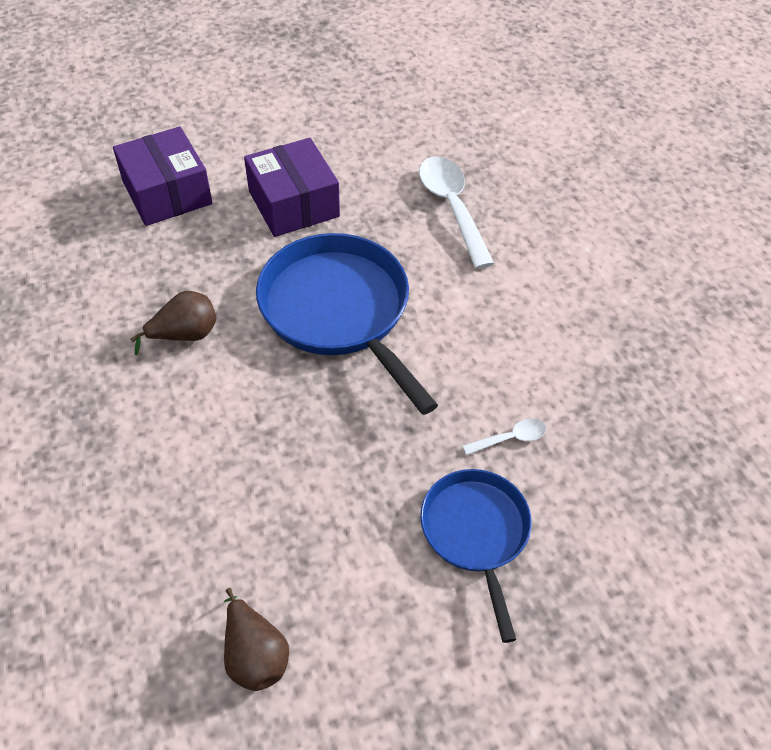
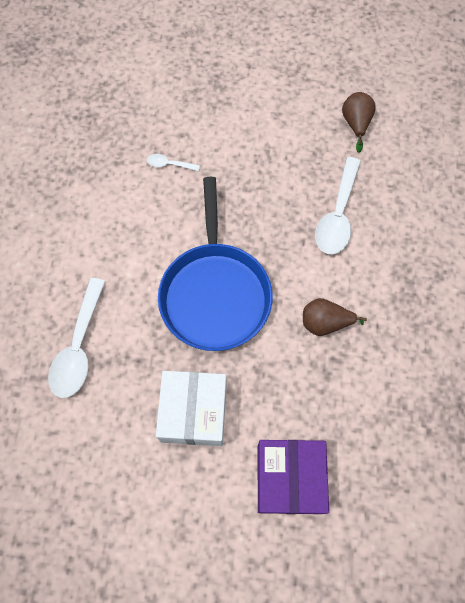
camera: 150 degrees left, 15 degrees up
(222, 476) = (337, 215): none -> white spoon
(293, 204) = (194, 412): purple box -> white box
(476, 533) = (221, 128): blue pan -> none

